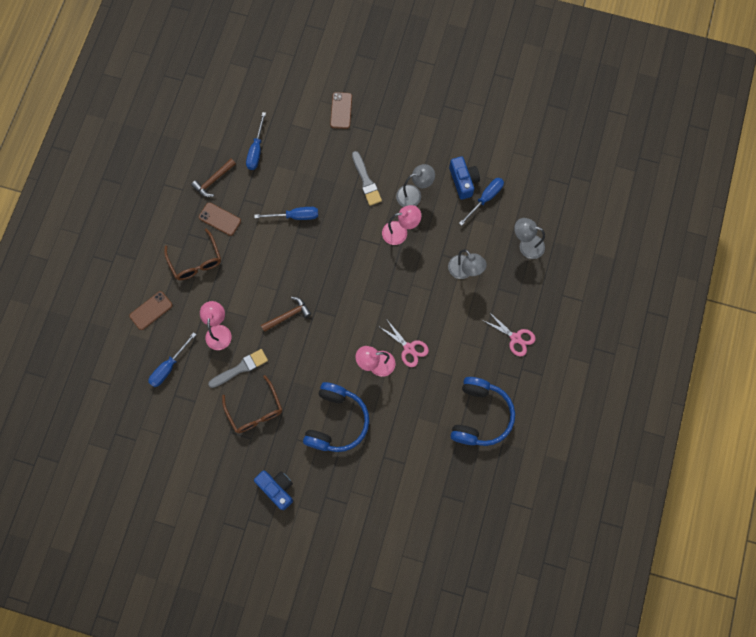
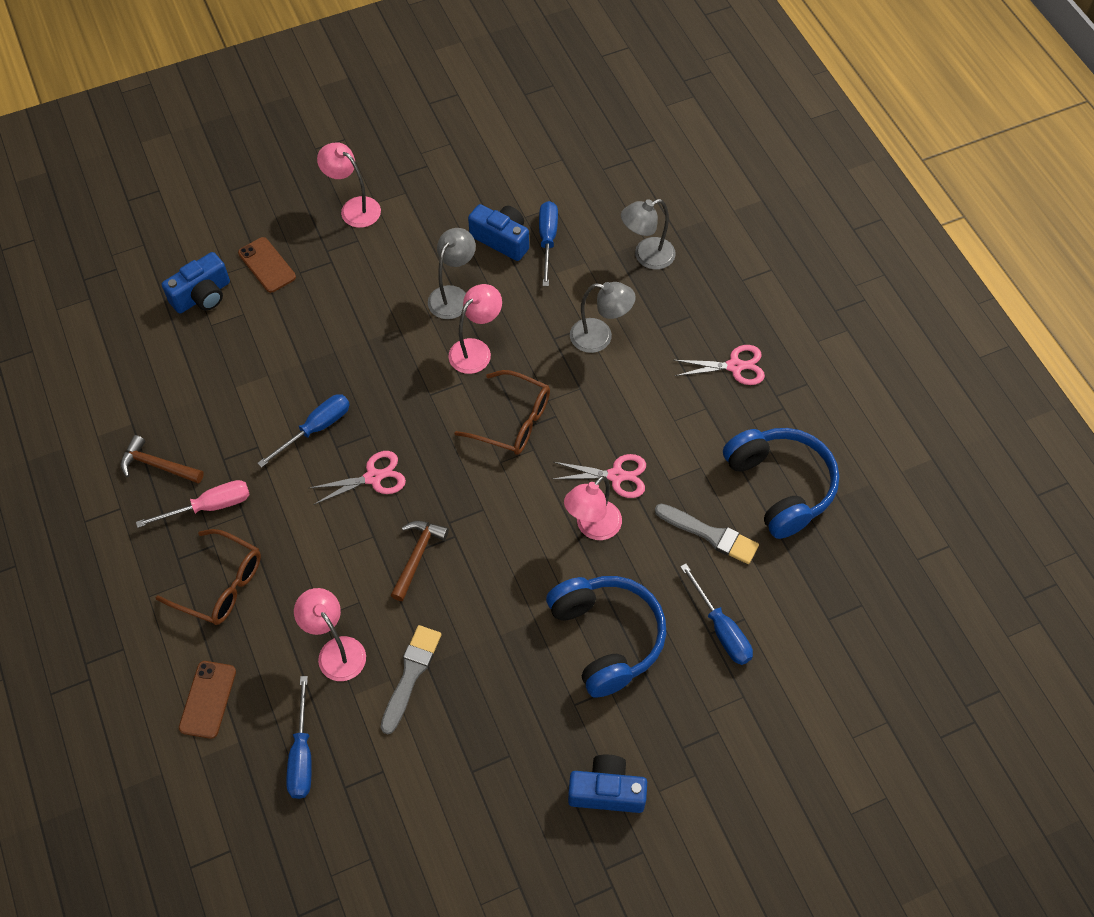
camera: 40 degrees left, 15 degrees down
(213, 180) = (157, 465): brown hammer -> brown hammer turned 105 degrees clockwise
(220, 219) = (209, 506): brown phone -> pink screwdriver
(255, 410) = (481, 713): brown glasses -> brown glasses (512, 420)
(256, 150) = (188, 387): blue screwdriver -> blue screwdriver (721, 629)
(299, 105) = (202, 295): none -> blue camera
(300, 261) = (373, 477): none -> pink scissors
(366, 181) = (376, 322): grey brush -> grey brush (710, 534)
(407, 109) = (354, 208): none -> pink lamp

